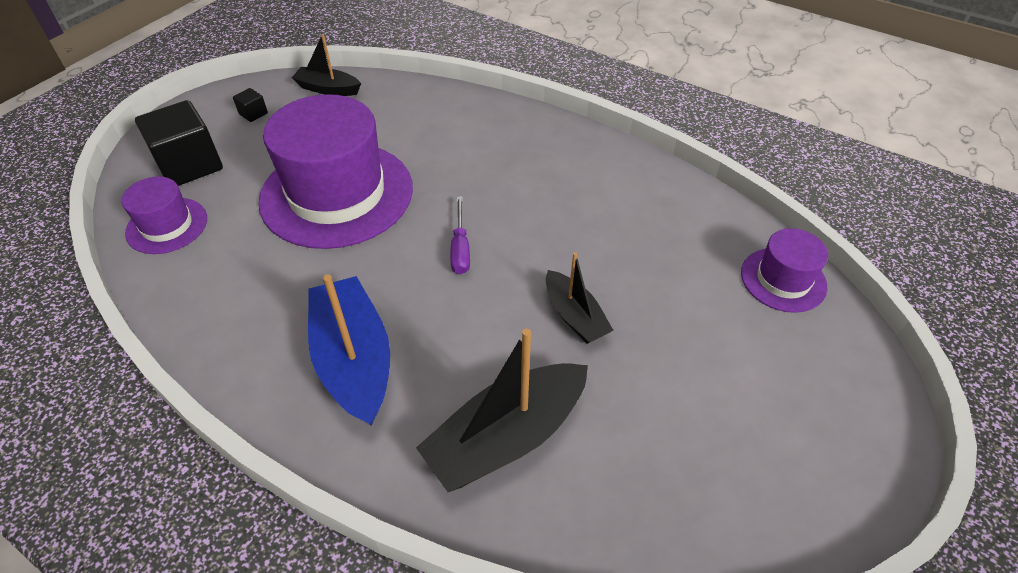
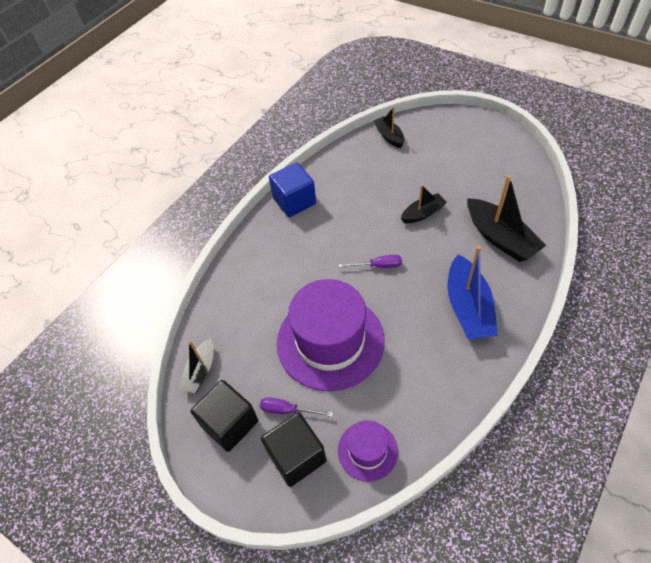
camera: 85 degrees left, 5 degrees up
(251, 157) = (288, 410): none -> purple screwdriver
(253, 114) = (229, 423): black cube -> black cube, size x2.33
(354, 360) = (468, 307): blue boat -> blue boat turned 75 degrees counterclockwise
(600, 157) = (294, 201): none -> blue cube
(783, 279) = (389, 136): purple hat -> black boat

